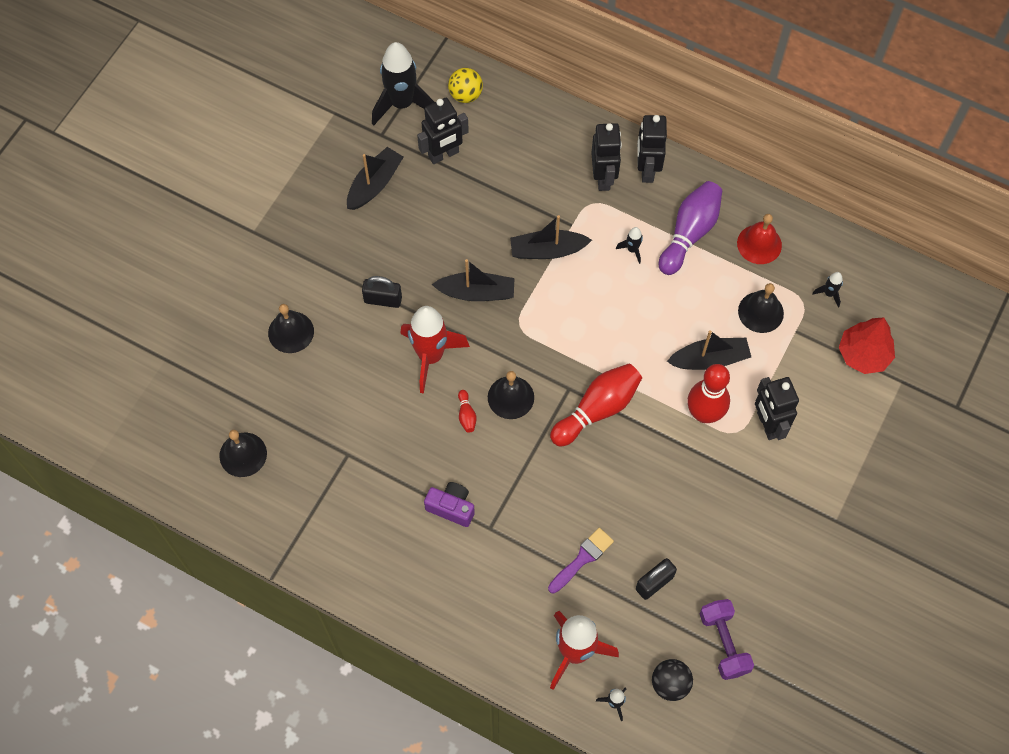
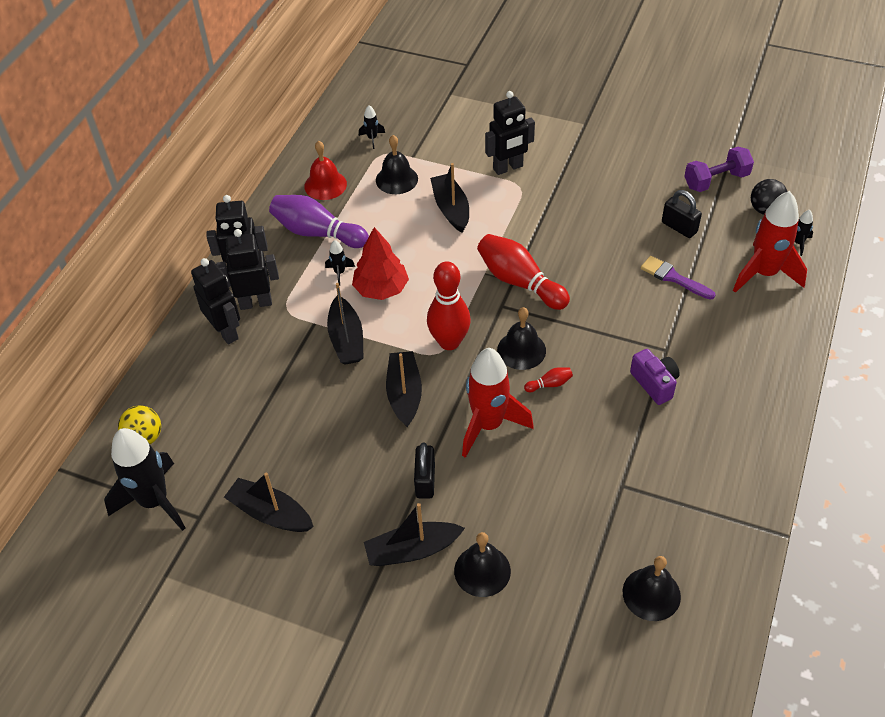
camera: 95 degrees left, 15 degrees down
(320, 283) = (412, 550): none -> black boat
(443, 154) = (228, 448): black robot -> black robot (226, 332)
(451, 507) = (654, 383): purple camera -> purple camera turned 135 degrees clockwise
(704, 413) = (506, 208): red bowling pin -> red bowling pin (449, 342)
(863, 354) = (428, 116): red tree -> red tree (381, 289)

